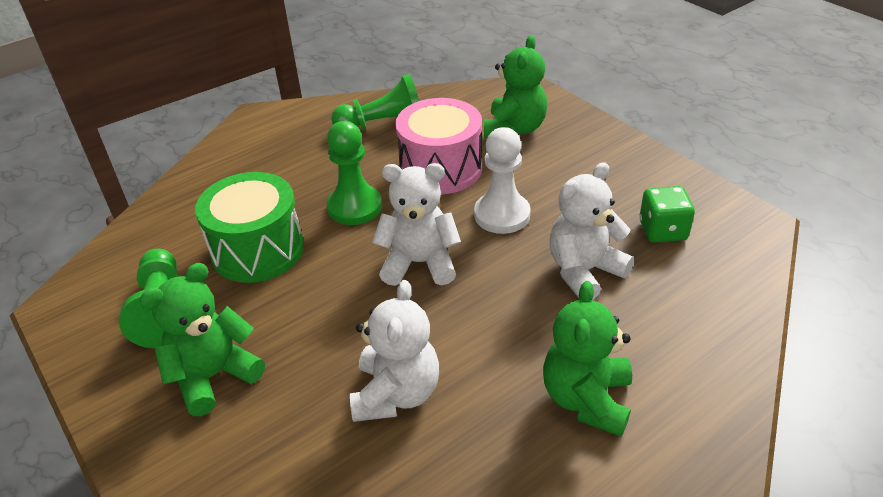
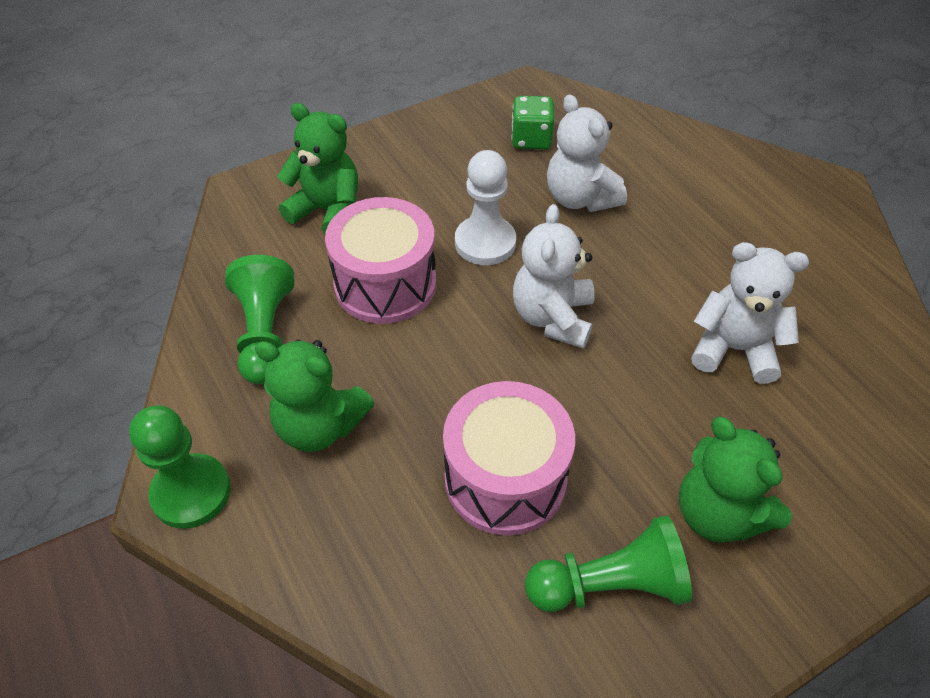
camera: 85 degrees left, 10 degrees up
(258, 250) = (505, 478): green drum -> pink drum
(354, 207) = (440, 372): green pawn -> green pawn (191, 493)
(586, 399) = (732, 224): green teddy bear -> green teddy bear (319, 426)

